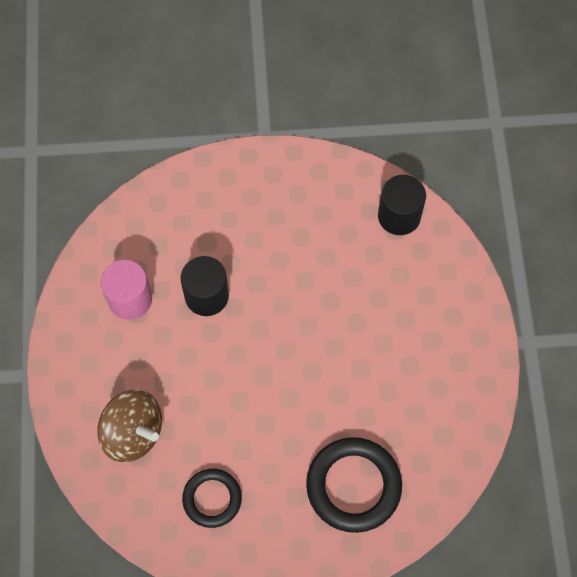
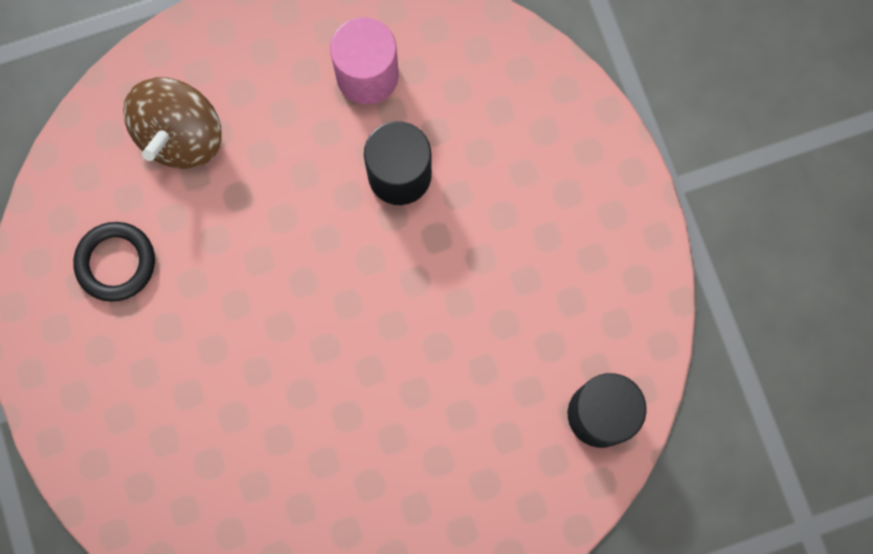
camera: 75 degrees right, 10 degrees up
(353, 486) = (175, 447): black ring -> none

